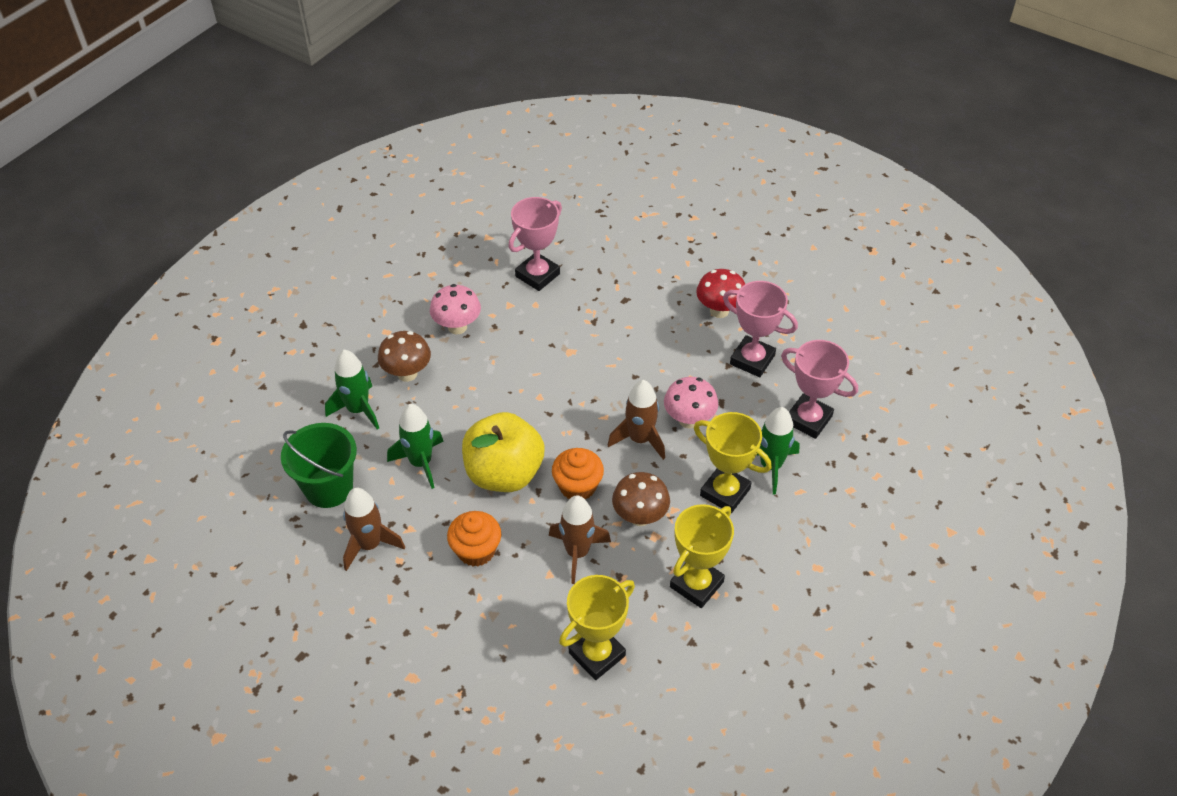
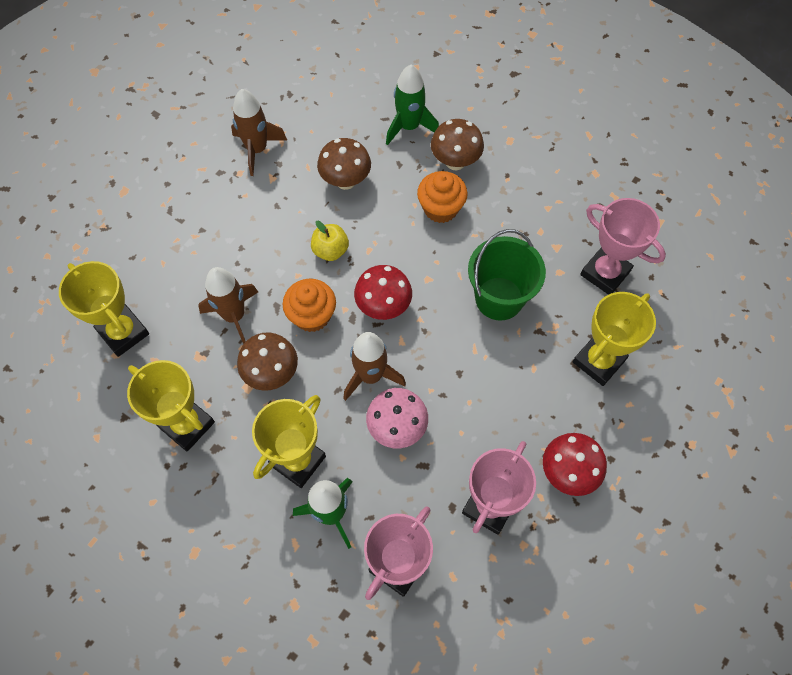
camera: 90 degrees right, 15 degrees up
(328, 488) = (320, 114): green bucket -> green bucket (499, 298)
(421, 463) = (345, 181): green rocket -> brown mushroom
(457, 327) = (520, 200): pink mushroom -> none
(476, 550) = (244, 231): orange cupcake -> orange cupcake (440, 208)
(504, 473) = (330, 250): yellow apple -> yellow apple, size x0.47
(568, 430) = (383, 306): none -> red mushroom
(621, 285) = (598, 361): none -> yellow trophy

